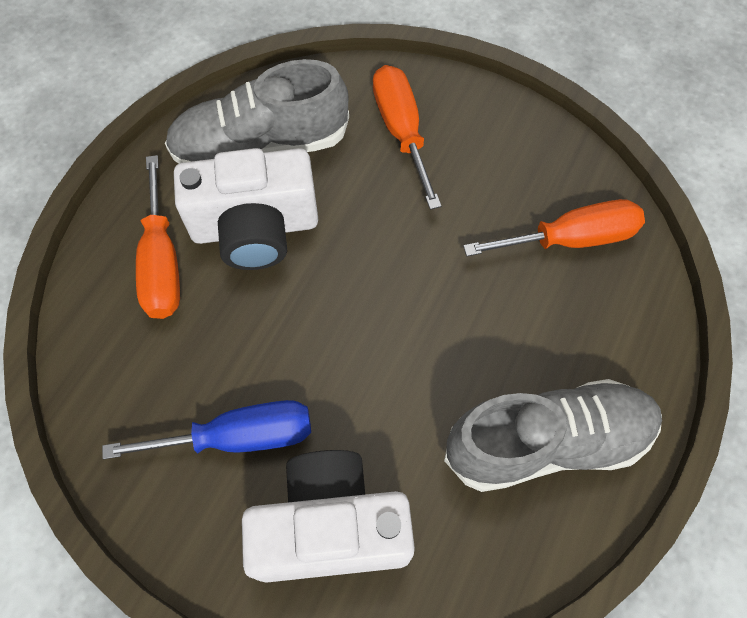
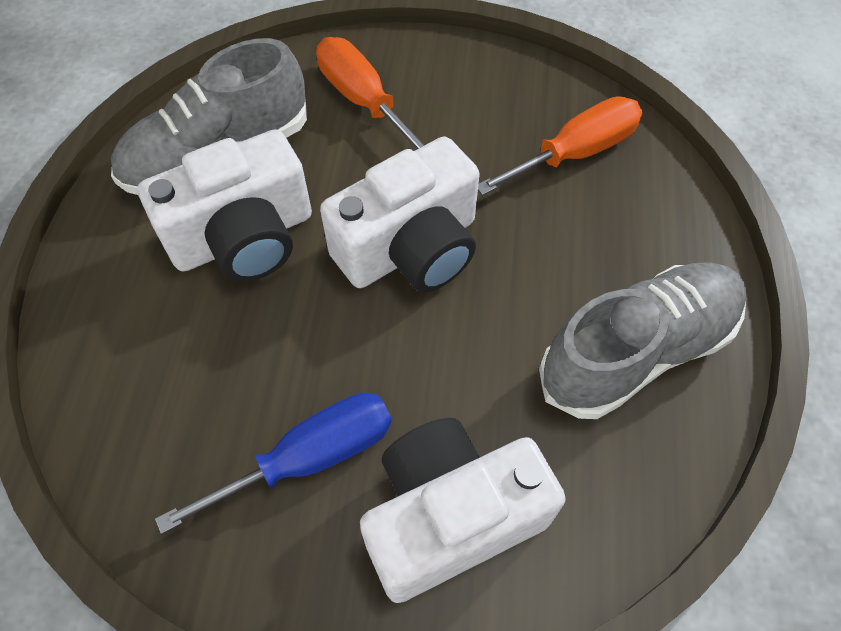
camera: 20 degrees left, 5 degrees down
(162, 262) = (150, 303): orange screwdriver -> none
(389, 282) = (410, 248): none -> white camera

